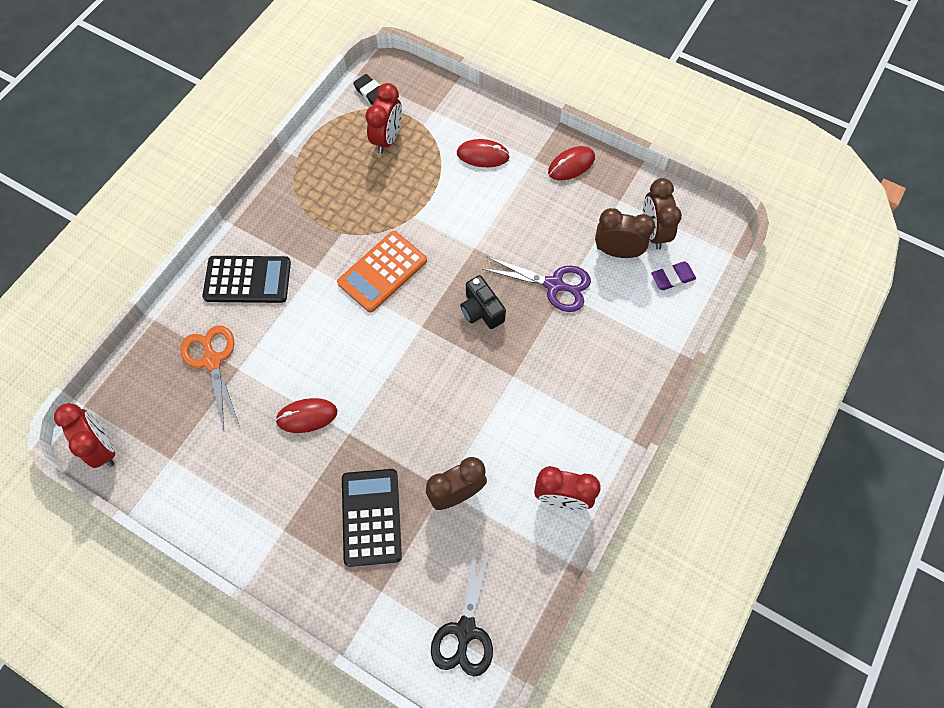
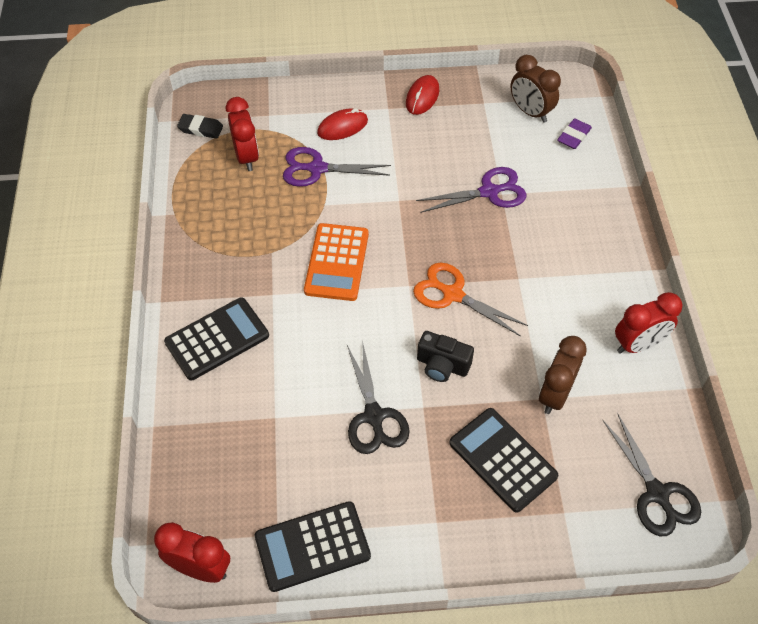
camera: 35 degrees left, 10 degrees down
(185, 485) = (312, 546): none -> black calculator
(212, 361) = (243, 426): orange scissors -> orange scissors (452, 294)
(307, 416) = (374, 416): red mouse -> black scissors
(433, 181) = (317, 168): none -> purple scissors
(481, 310) = (448, 244): black camera -> black camera (442, 365)
(617, 251) = (515, 140): brown clock -> none

